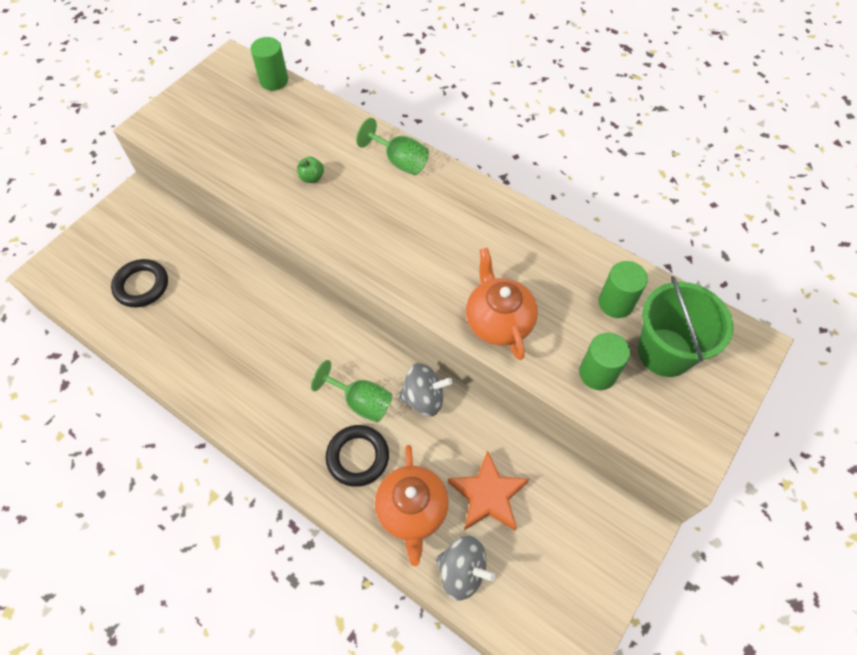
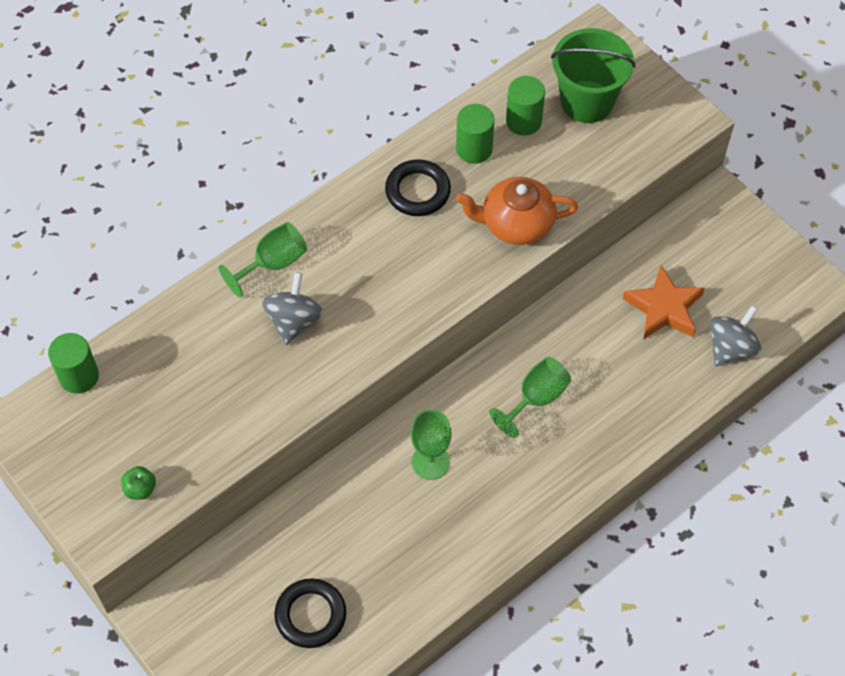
camera: 75 degrees left, 0 degrees up
(284, 335) = (430, 462): none -> green goblet
(312, 178) = (266, 359): green apple -> green apple (140, 489)
(358, 457) = (598, 413): black ring -> black ring (417, 191)
(412, 510) = (664, 376): orange teapot -> none
(424, 398) = (547, 339): grey spinning top -> grey spinning top (294, 321)
(597, 373) = (595, 160): green cylinder -> green cylinder (474, 149)

